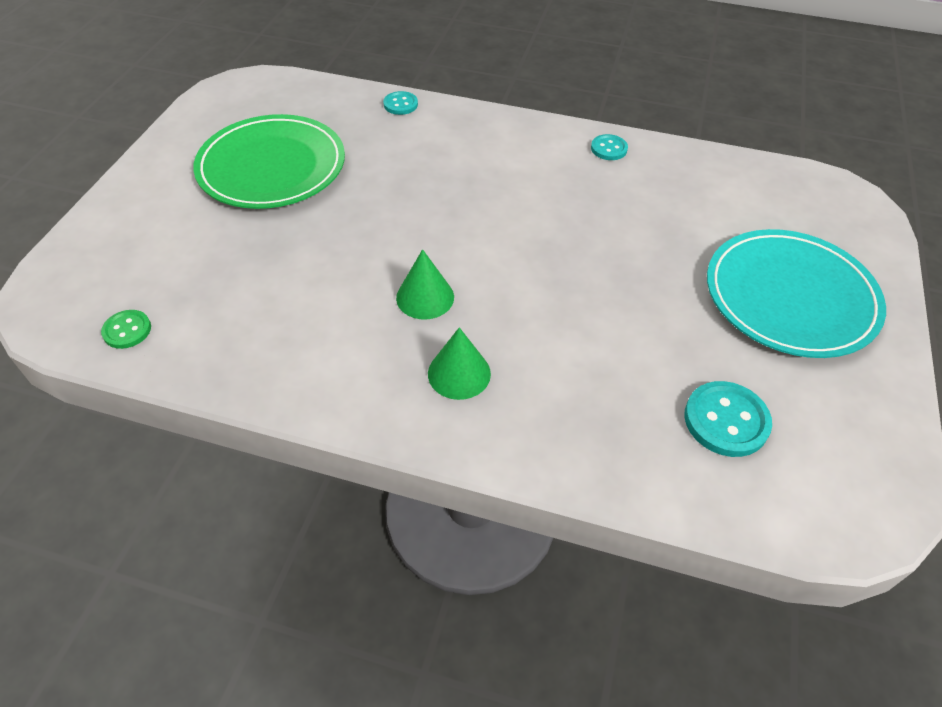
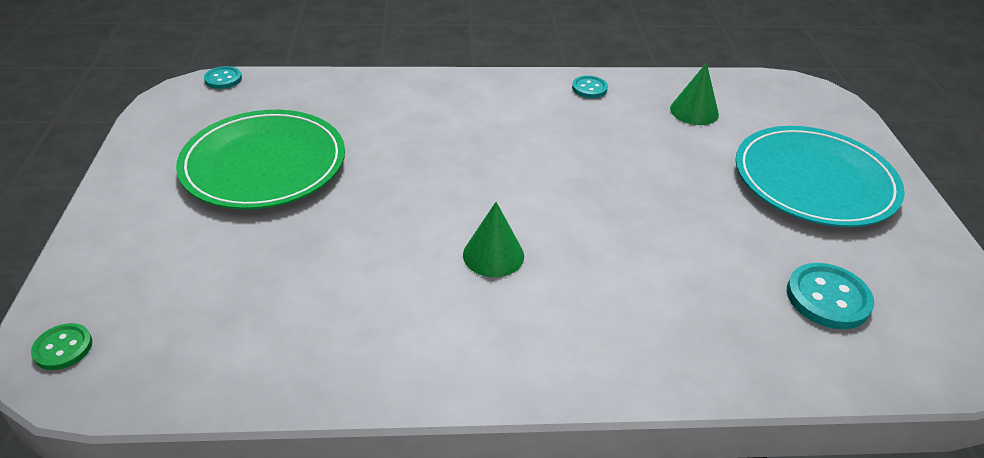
camera: 20 degrees left, 10 degrees down
(127, 330) = (179, 367): green button -> green button (63, 348)
(400, 104) = (370, 83): turquoise button -> turquoise button (223, 79)
(459, 373) = (567, 318): green cone -> green cone (694, 111)

